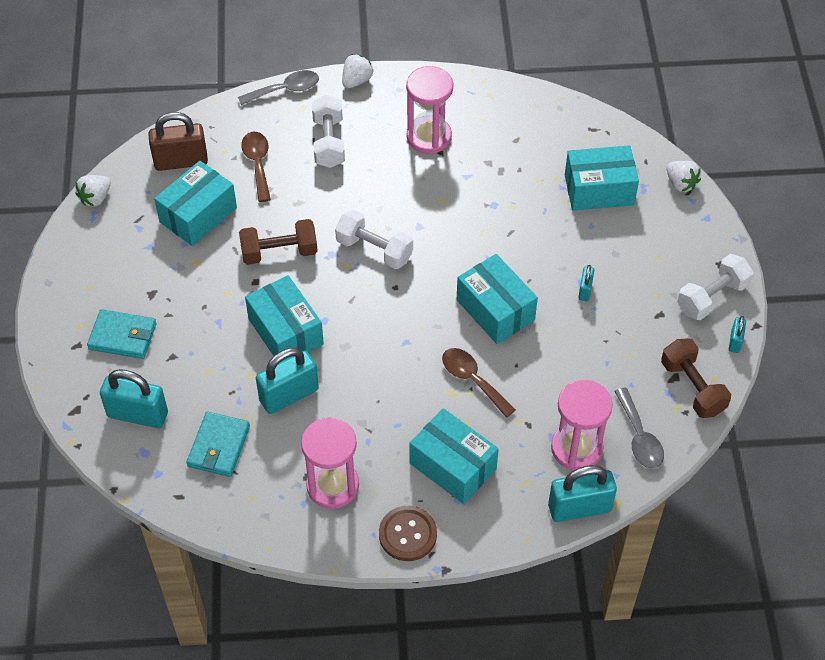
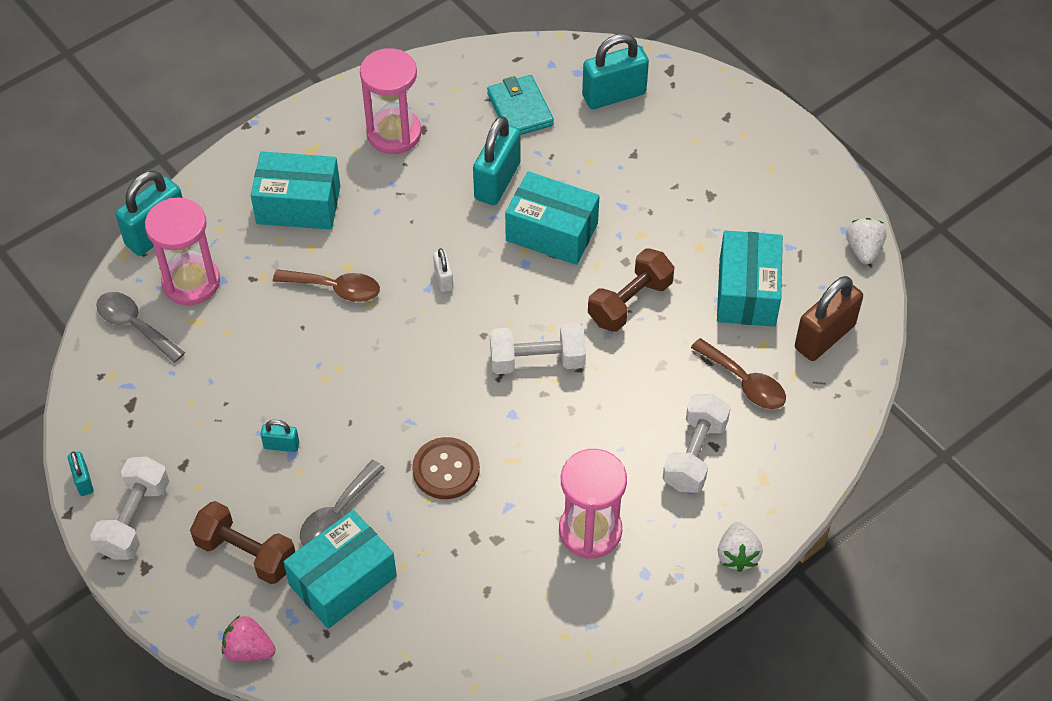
camera: 145 degrees right, 0 degrees up
(122, 336) = (695, 145): turquoise wallet -> none
(285, 90) = (805, 491): grey spoon -> grey spoon (337, 515)
(329, 142) = (694, 454): white dumbbell -> white dumbbell turned 60 degrees clockwise
(390, 342) = (443, 279): none -> white padlock
(407, 534) = (298, 133): brown button -> brown button (446, 469)
(495, 310) = (362, 369): turquoise box -> none
(585, 290) = (281, 445): turquoise padlock -> turquoise padlock turned 60 degrees counterclockwise
(680, 184) = (249, 650): white strawberry -> pink strawberry
(692, 387) = (105, 404): brown dumbbell -> brown dumbbell (246, 553)

